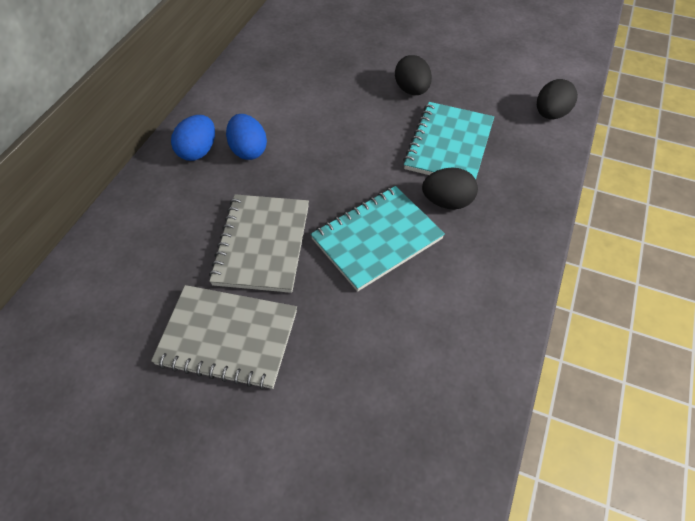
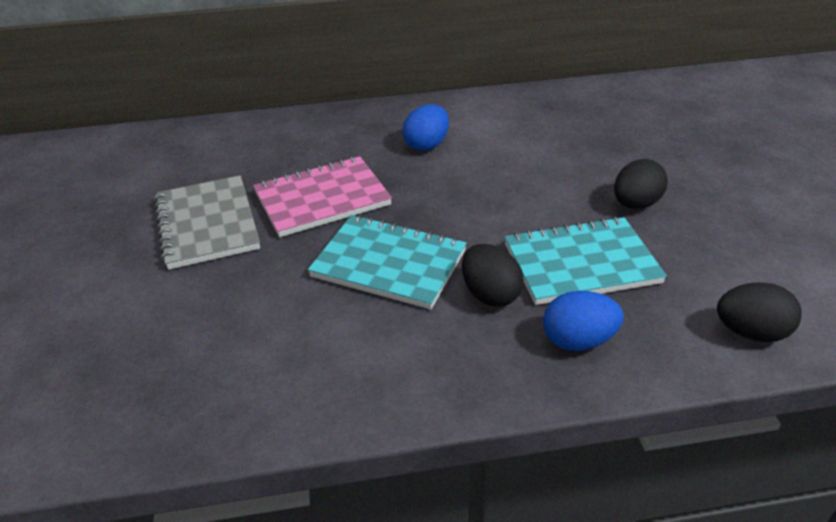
camera: 60 degrees right, 15 degrees down
(198, 151) = (398, 122): blue egg -> blue egg (578, 340)
(262, 244) = (322, 199): grey notebook -> pink notebook

